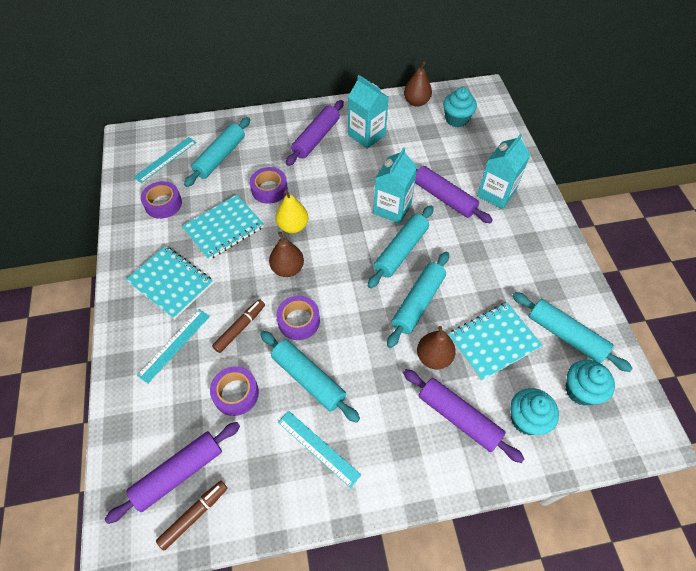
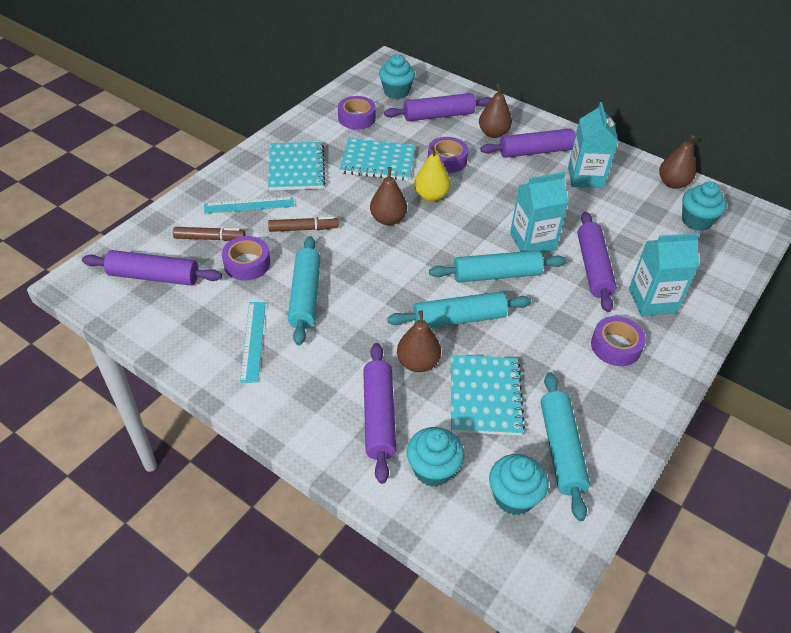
camera: 45 degrees right, 10 degrees down
(165, 159) = (396, 92): turquoise ruler -> turquoise cupcake
(194, 515) = (131, 306): brown marker -> brown marker (210, 238)
(220, 157) = (438, 115): turquoise rolling pin -> purple rolling pin
(273, 144) = (493, 133): none -> brown pear
(299, 321) = (349, 257): purple tape -> purple tape (615, 346)
(493, 342) = (485, 396): turquoise notebook -> turquoise notebook turned 75 degrees clockwise

